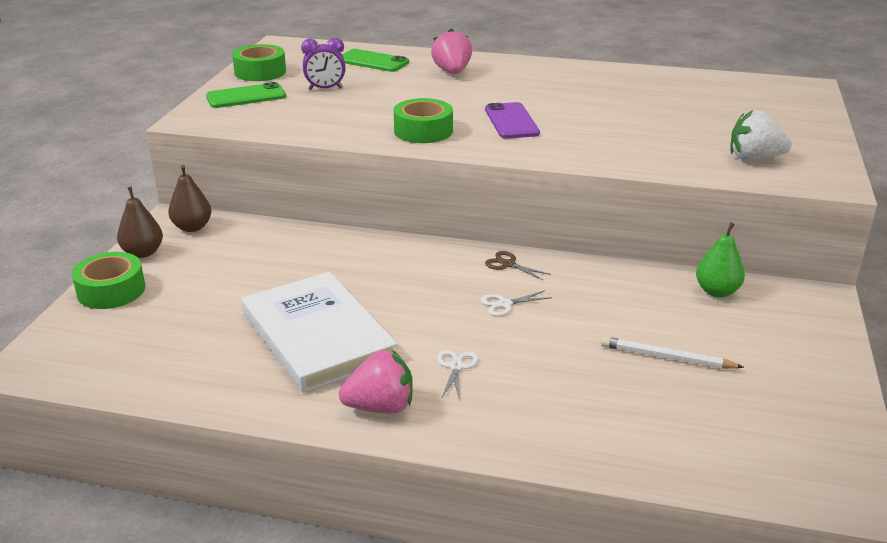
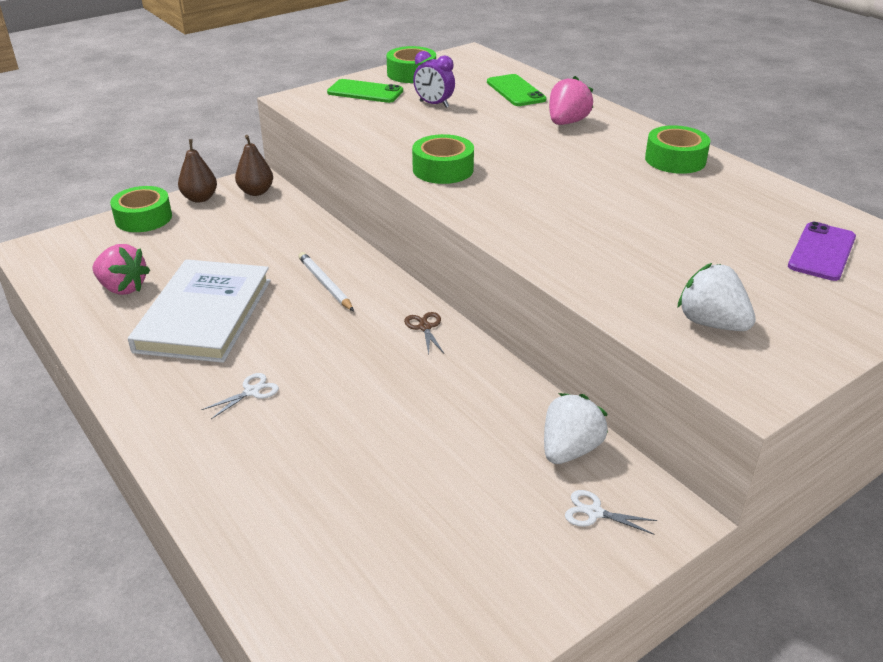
camera: 40 degrees right, 5 degrees up
(380, 407) = (158, 392): pink strawberry -> pink strawberry (123, 288)
(505, 304) = (367, 360): white scissors -> white scissors (594, 513)
(511, 121) = (533, 188): purple phone -> purple phone (821, 252)
(566, 74) = (675, 160): none -> green tape
(666, 357) = (419, 482): white pencil -> white pencil (325, 284)
(717, 291) = (569, 450): green pear -> white strawberry

